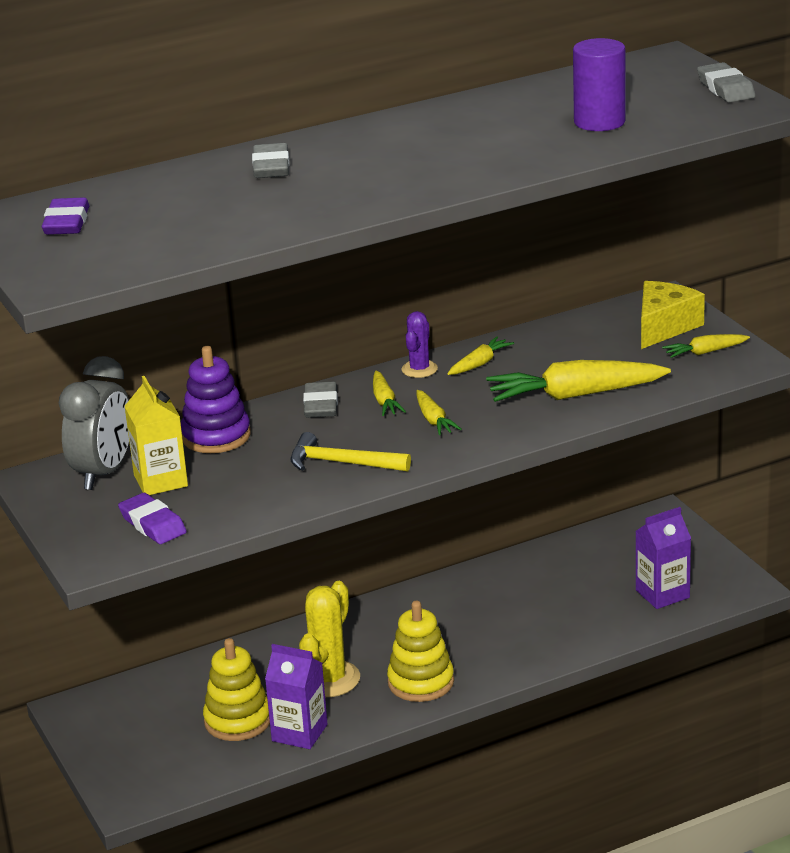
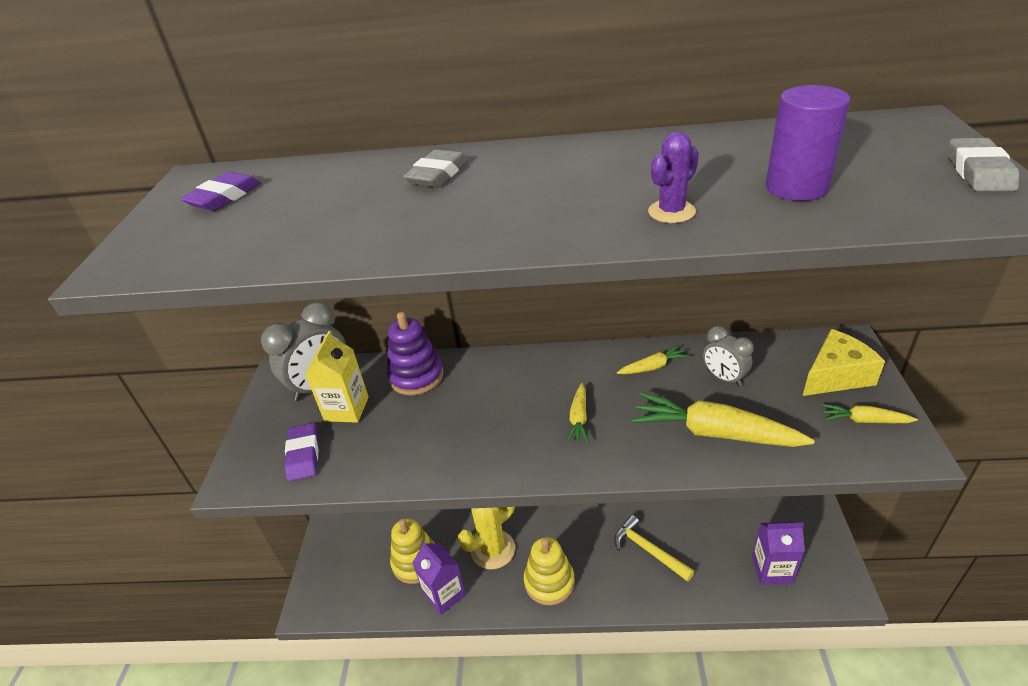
camera: 30 degrees right, 10 degrees up
(321, 405) = (507, 370): grey eraser -> none
(342, 463) = (477, 442): yellow hammer -> yellow hammer (648, 550)
(385, 401) = (555, 383): yellow carrot -> none
(419, 369) = (603, 357): purple cactus -> purple cactus (671, 212)
(558, 354) = (724, 378): none -> grey clock

